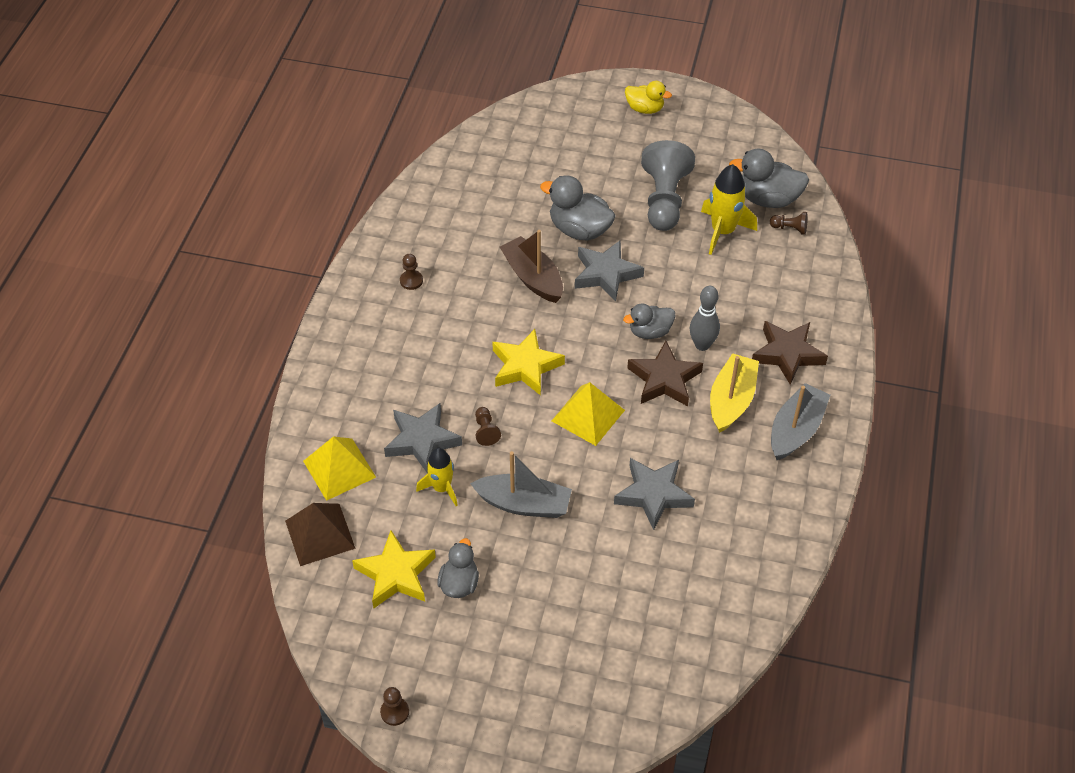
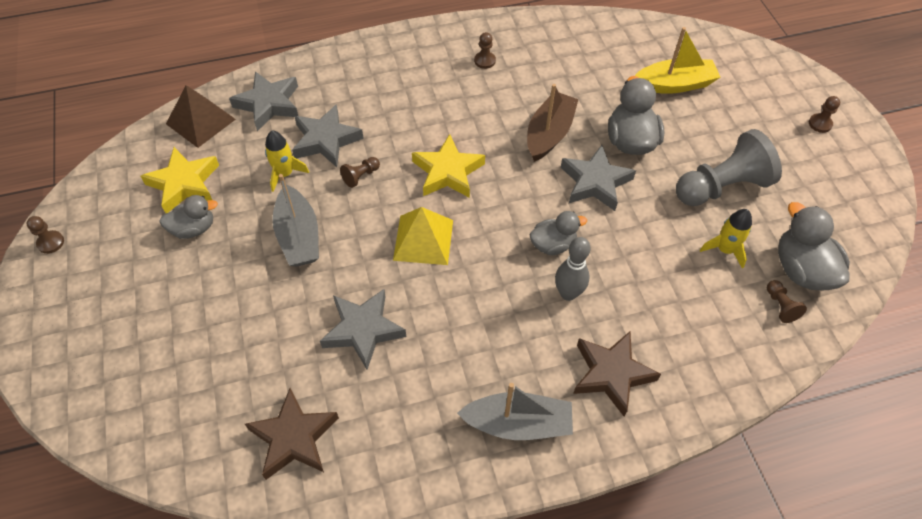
camera: 60 degrees right, 5 degrees up
(339, 469) = (269, 104): yellow pyramid -> grey star
(645, 109) = (820, 124): yellow duck -> brown pawn
(650, 332) = (553, 244): grey duck -> grey duck turned 120 degrees clockwise
(664, 379) = (504, 280): brown star -> brown star (294, 438)
(723, 231) = (724, 250): yellow rocket -> yellow rocket, size x0.66
(731, 400) = (517, 348): yellow boat -> yellow boat (674, 84)

